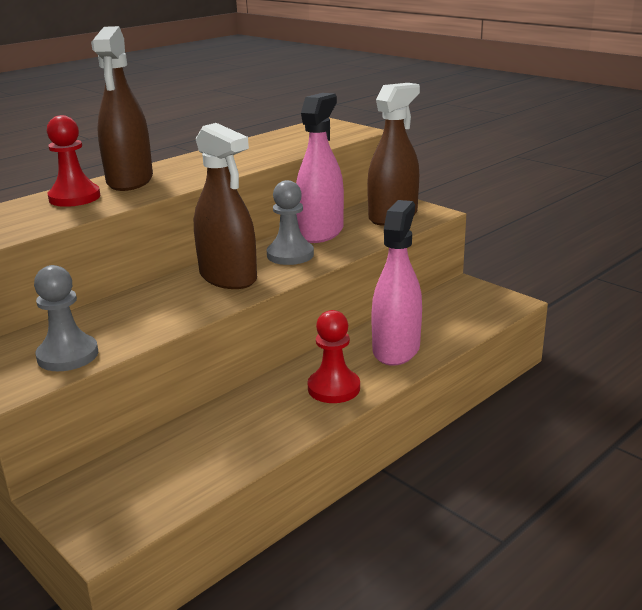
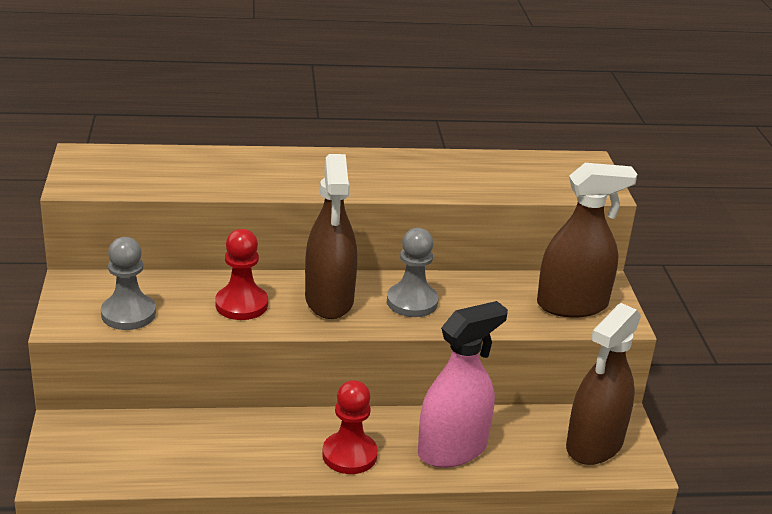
camera: 35 degrees right, 5 degrees up
(74, 198) = (239, 166): red pawn -> red pawn (241, 305)
(130, 181) = (304, 165): brown spray bottle -> brown spray bottle (594, 444)
(321, 232) = (476, 289): pink spray bottle -> none

